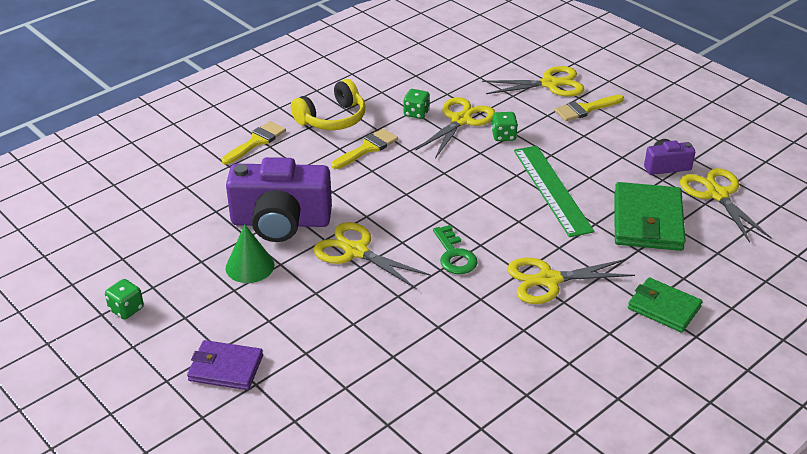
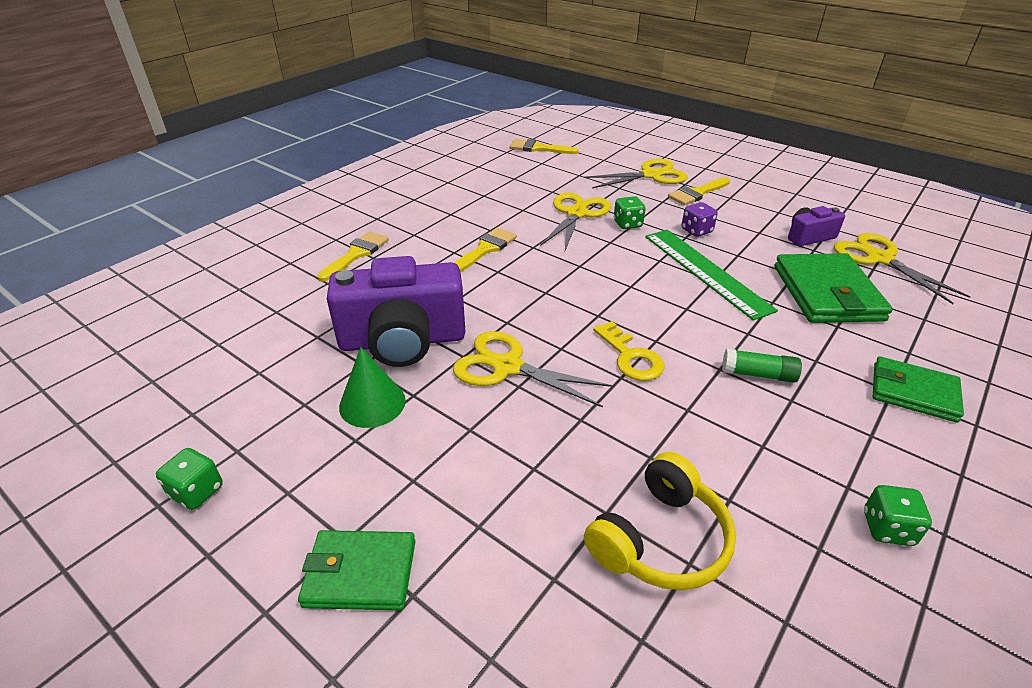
camera: 10 degrees left, 0 degrees up
(226, 368) = (360, 573): purple wallet -> green wallet
(332, 119) = (438, 224): yellow headphones -> yellow headphones (660, 539)
(416, 113) = (527, 211): green dice -> green dice (887, 528)
(451, 41) = (538, 148): none -> yellow brush
(454, 255) = (630, 357): green key -> yellow key
(549, 280) = (758, 374): yellow scissors -> green glue stick
(564, 149) = (696, 231): none -> purple dice

